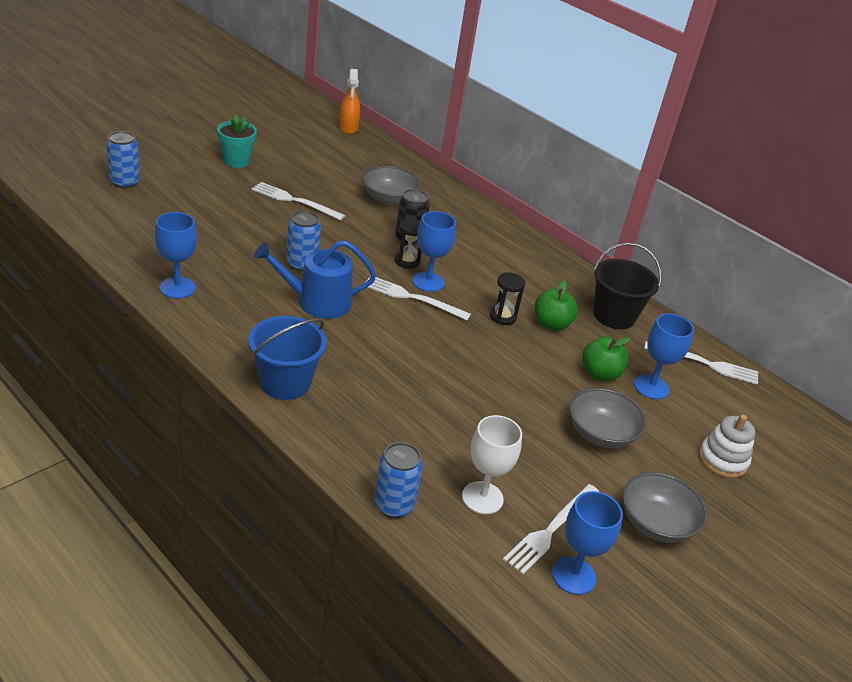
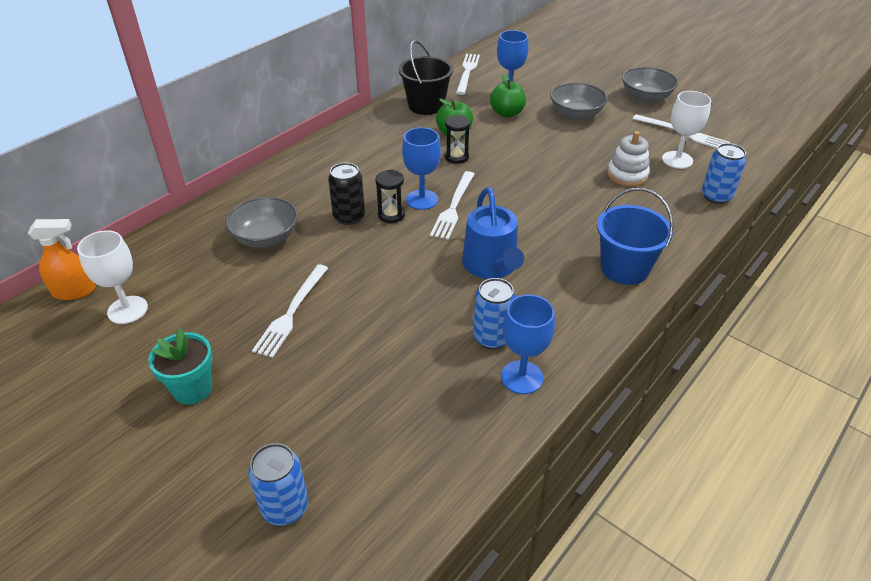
camera: 90 degrees left, 5 degrees up
(302, 264) = (428, 286): blue can -> blue can (492, 338)
(322, 144) = (127, 310): none -> white goblet
(573, 575) = (714, 126): blue goblet -> none
(722, 460) = (568, 72): white stacking toy -> white stacking toy (627, 175)

